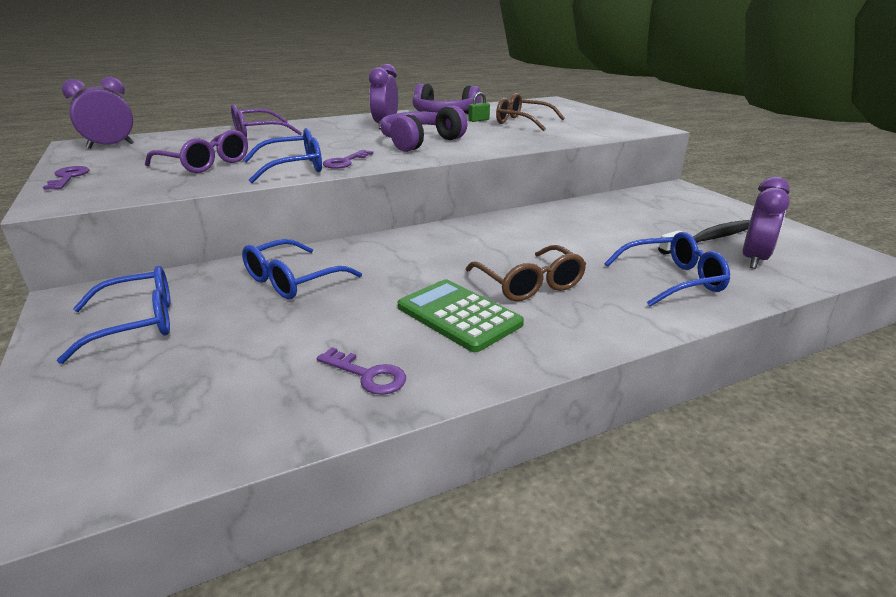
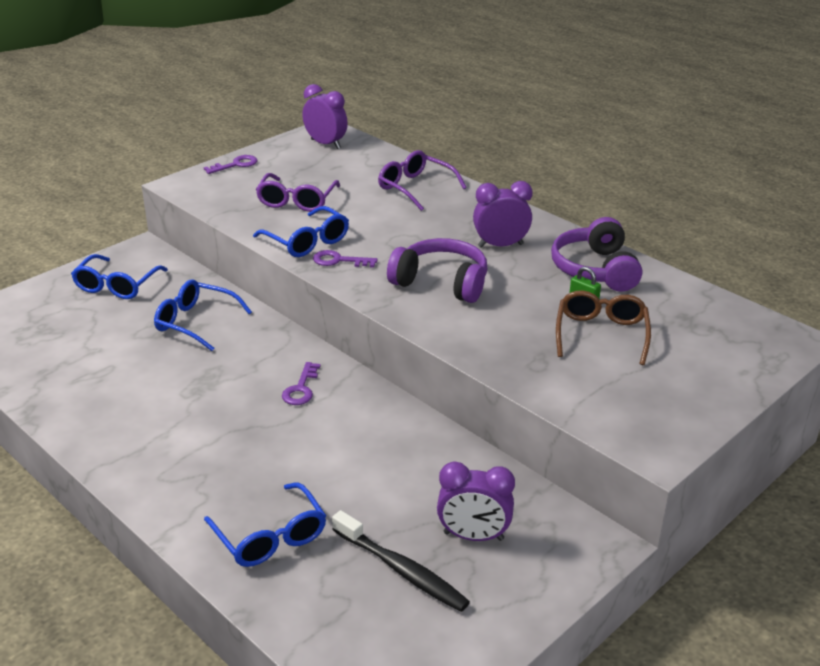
camera: 70 degrees right, 5 degrees up
(138, 323) = (116, 286): blue glasses -> blue glasses turned 60 degrees clockwise
(368, 375) = (72, 393): purple key -> purple key (301, 389)
(459, 315) = (161, 415): green calculator -> none
(529, 284) = (229, 444): brown glasses -> none
(754, 259) = (352, 606): purple clock -> purple clock (473, 536)

